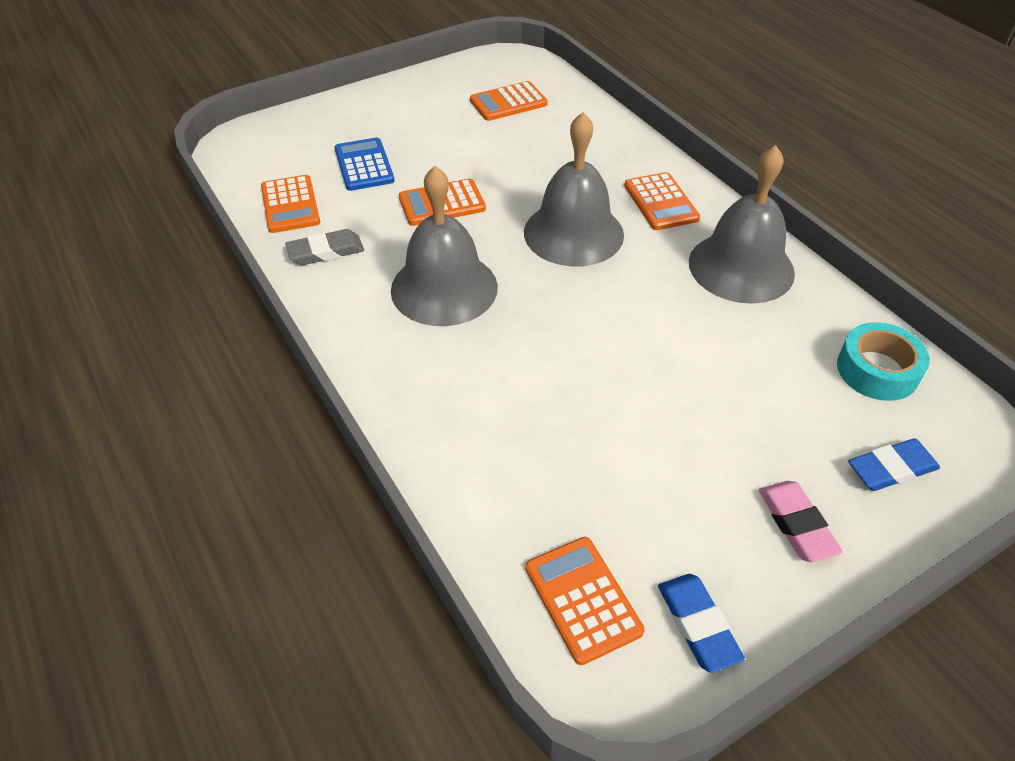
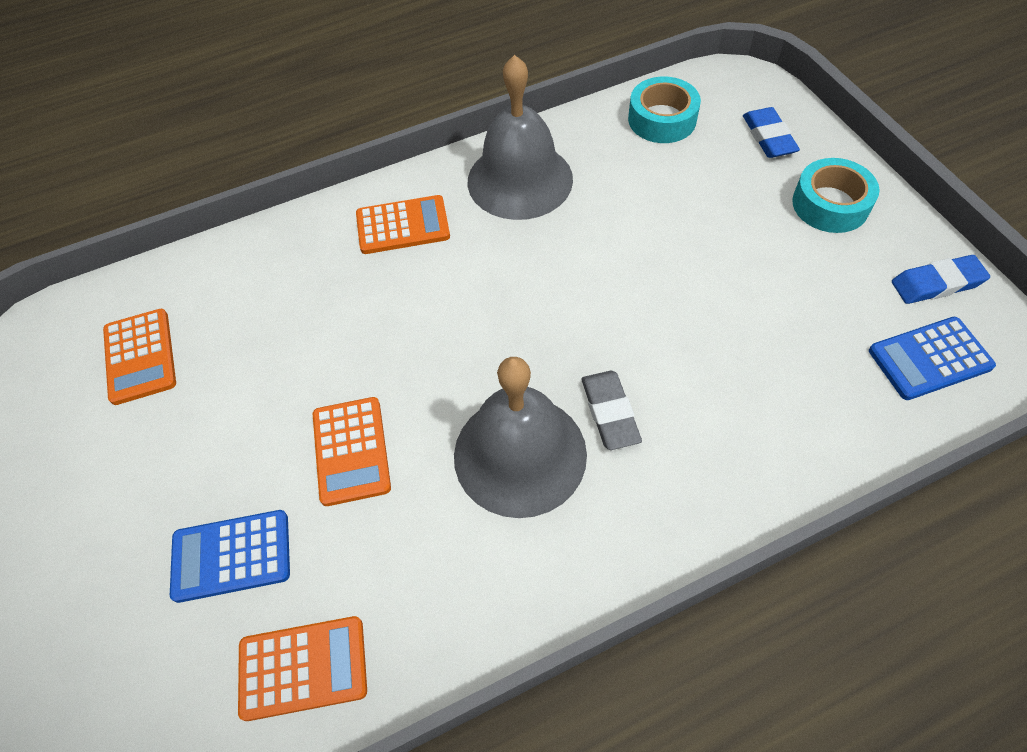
camera: 80 degrees left, 10 degrees up
(326, 251) = (426, 606): grey eraser -> grey eraser (610, 412)
(573, 233) = (440, 312): grey bell -> none
(583, 599) = (929, 359): orange calculator -> blue calculator
(796, 524) = (830, 204): pink eraser -> turquoise tape

